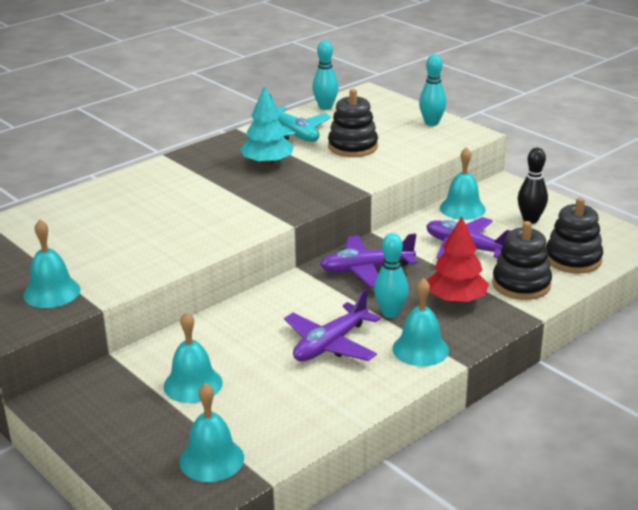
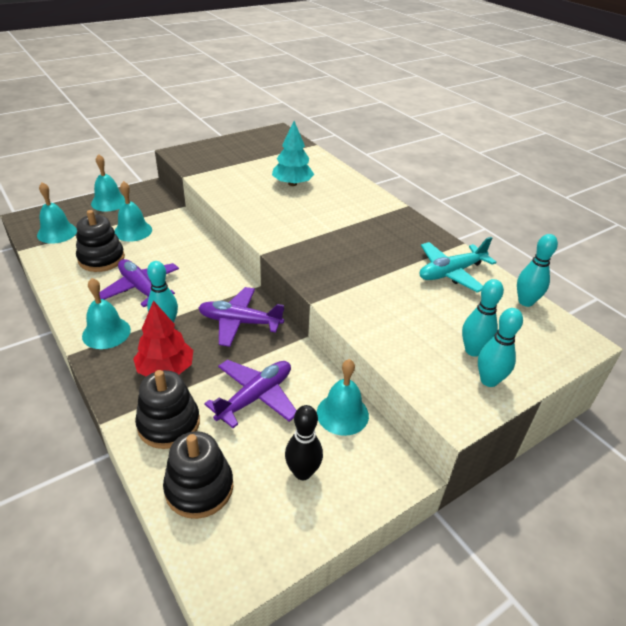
camera: 95 degrees right, 10 degrees up
(52, 292) = (212, 163): turquoise bell -> turquoise bell (109, 202)
(267, 163) = (384, 252): turquoise tree -> turquoise tree (292, 184)
(353, 147) = (418, 307): black stacking toy -> black stacking toy (101, 259)
(366, 269) = (240, 322): purple plane -> purple plane turned 75 degrees counterclockwise
(400, 127) = (473, 350): none -> turquoise bowling pin

